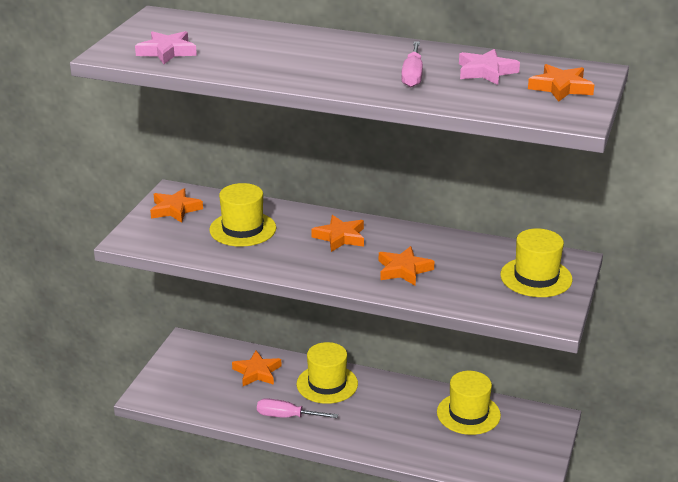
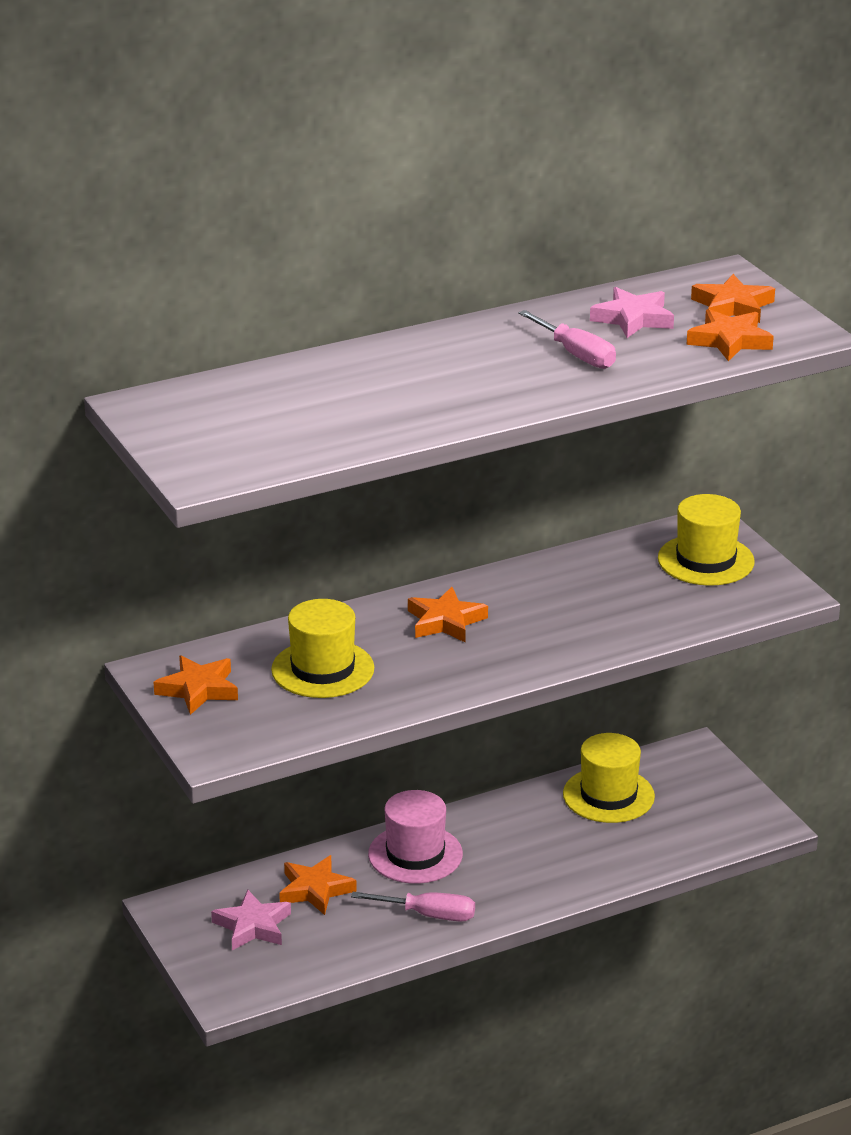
camera: 45 degrees left, 0 degrees up
(167, 52) = (261, 444): pink star -> pink star (253, 926)
(287, 416) = (428, 915): pink screwdriver -> pink screwdriver turned 135 degrees counterclockwise
(327, 384) = (415, 854): yellow hat -> pink hat
(403, 270) = (572, 621): orange star -> orange star (729, 341)

